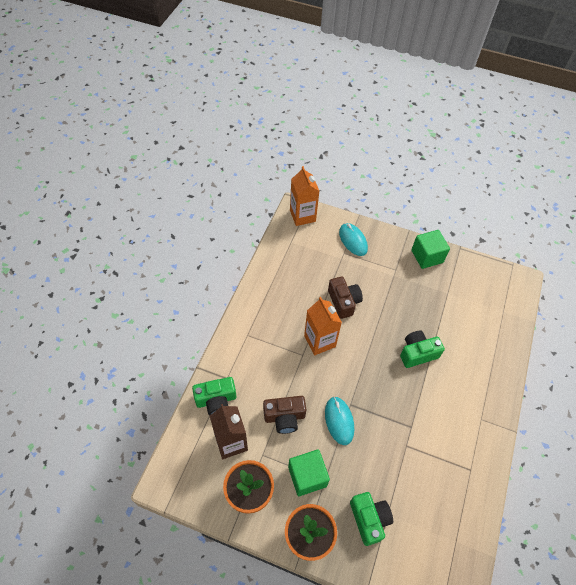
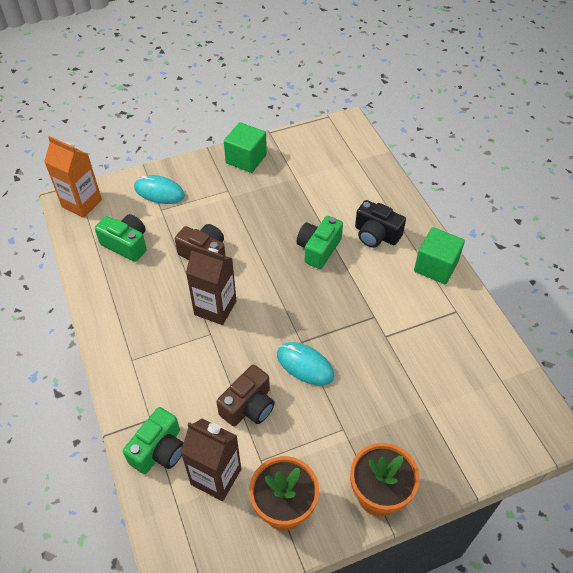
camera: 40 degrees left, 5 degrees down
(307, 476) = (324, 441): green cube -> green cube (436, 266)
(319, 341) = (215, 308): orange carton -> brown carton
(369, 519) = (416, 427): green camera -> green camera (126, 244)
(466, 373) = (376, 235): none -> black camera

